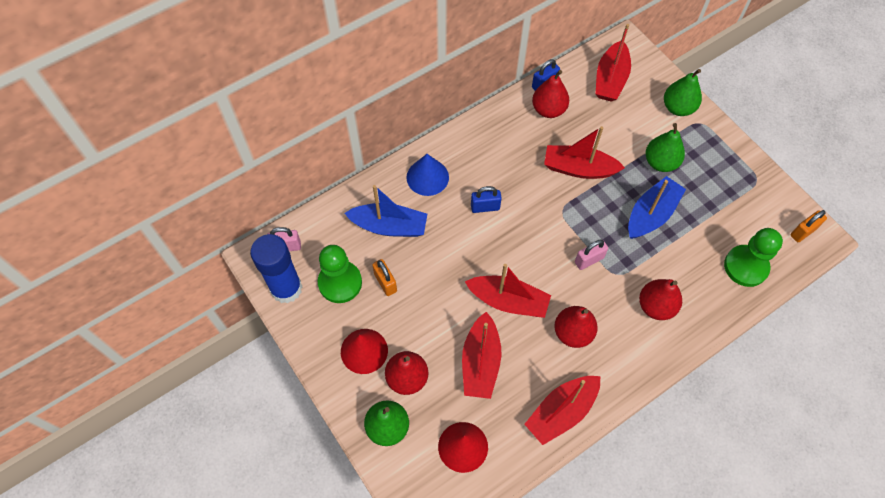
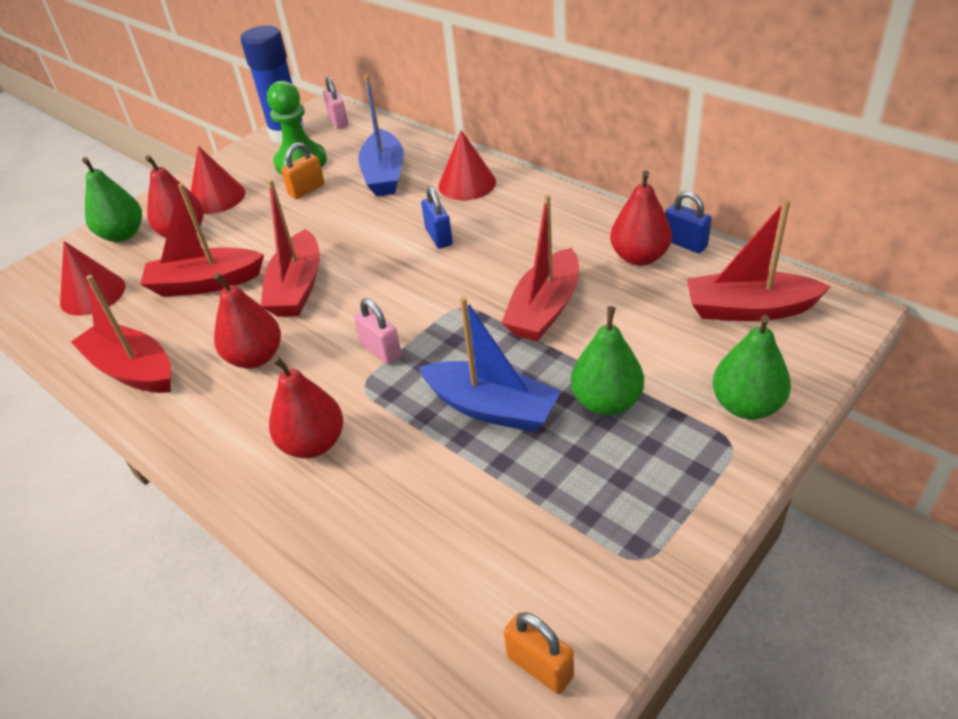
camera: 80 degrees right, 20 degrees down
(427, 177) = (467, 183): blue cone -> red cone
(579, 168) = (545, 309): red boat -> red boat turned 150 degrees counterclockwise
(746, 266) = (422, 565): green pawn -> none

